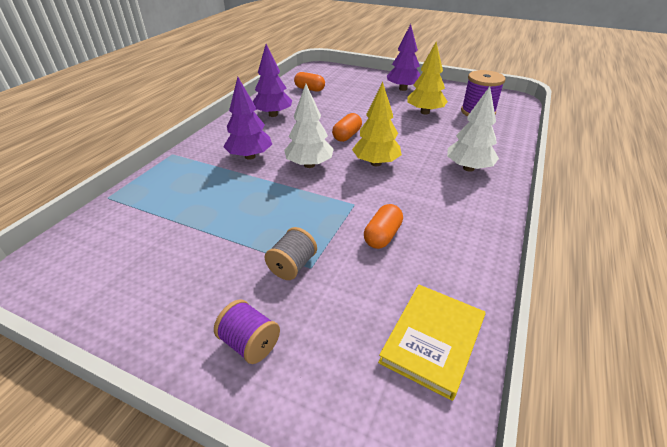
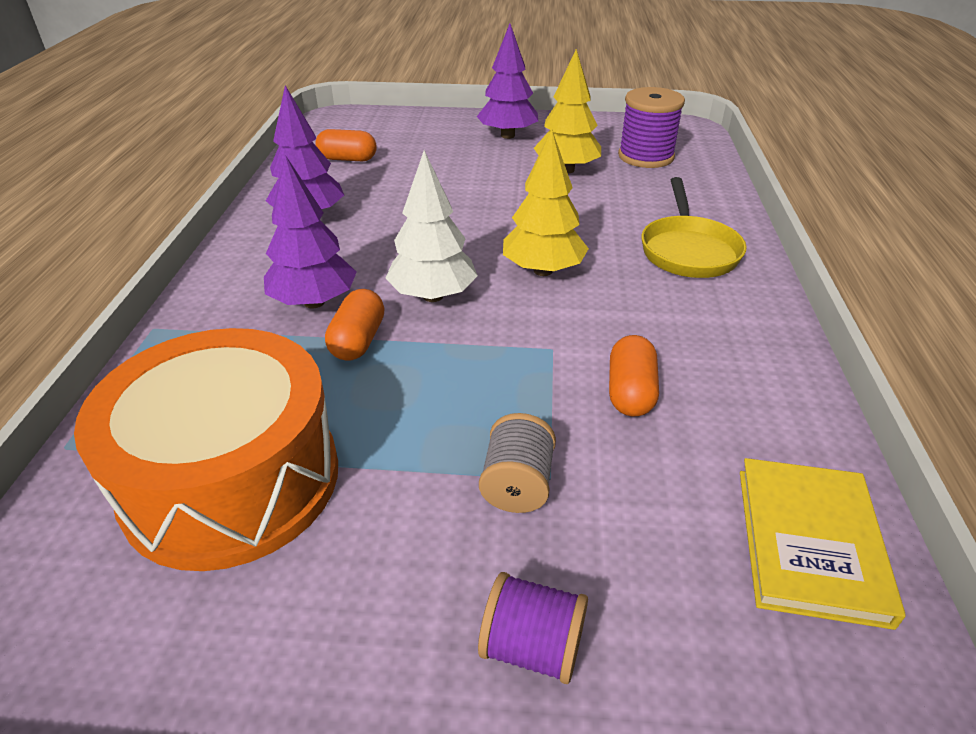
camera: 20 degrees left, 0 degrees up
(165, 228) = (232, 479): none -> orange drum
(347, 136) = (465, 232): orange capsule -> orange capsule (358, 341)
(468, 168) = (688, 250): white tree -> yellow pan

